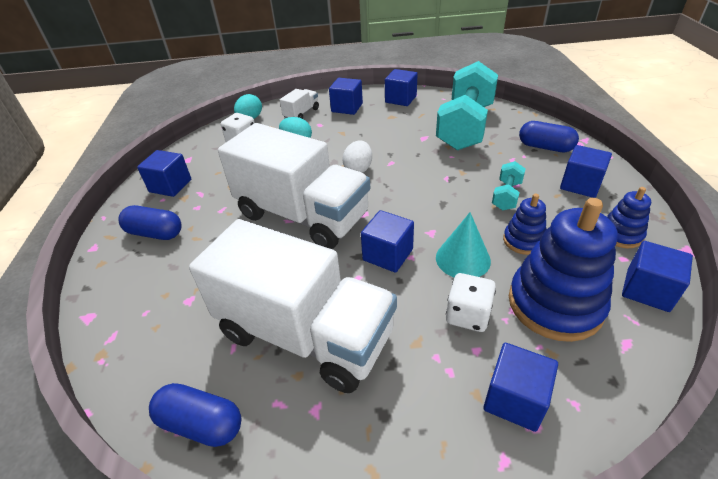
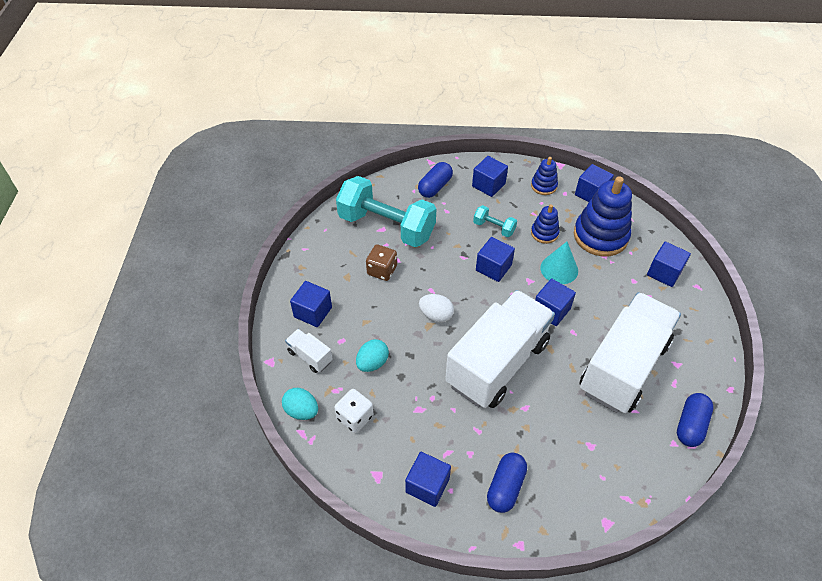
camera: 85 degrees left, 10 degrees up
(400, 99) = (313, 263): blue cube -> blue cube (493, 268)
(406, 132) = (382, 270): none -> brown dice
(468, 315) = (608, 278): white dice -> none

